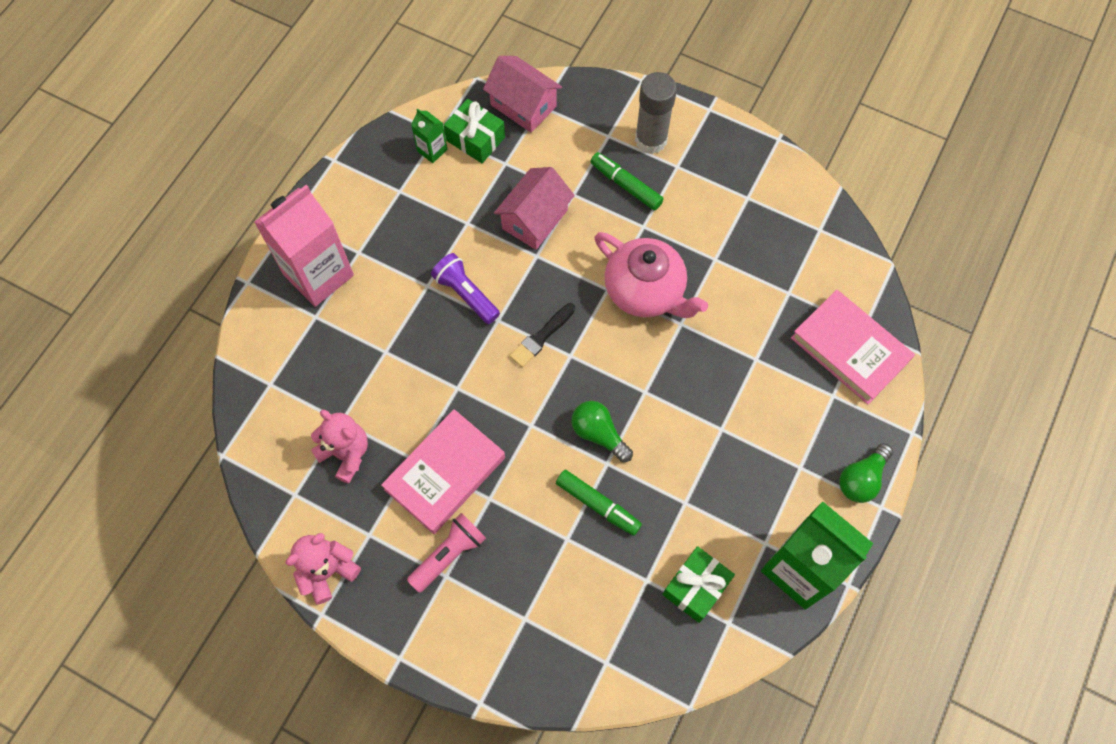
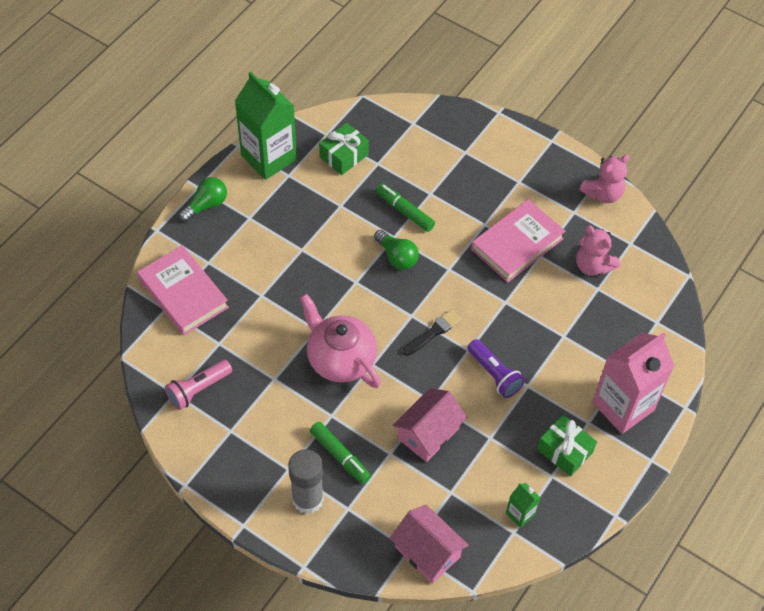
camera: 175 degrees left, 10 degrees down
(449, 555) = (516, 193): pink flashlight -> pink flashlight (198, 389)
(475, 139) = (477, 521): green gift -> green gift (564, 451)

